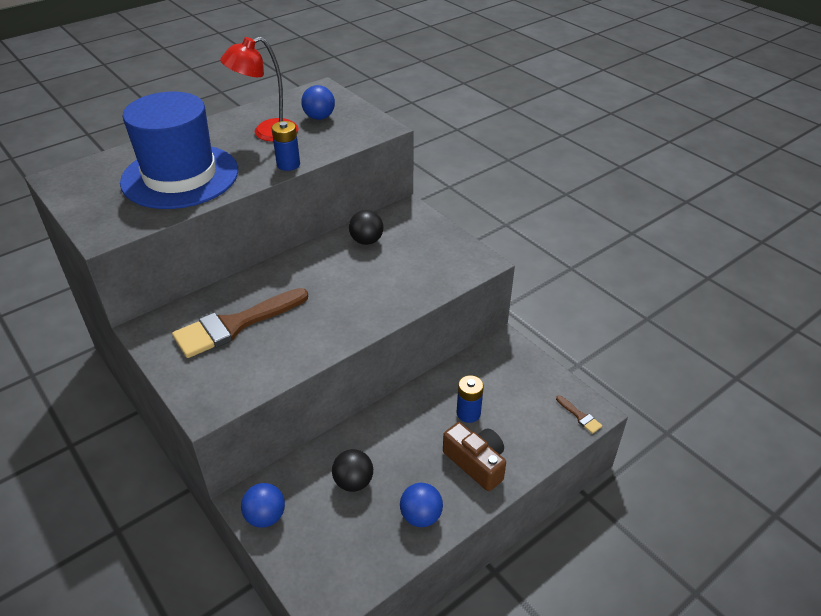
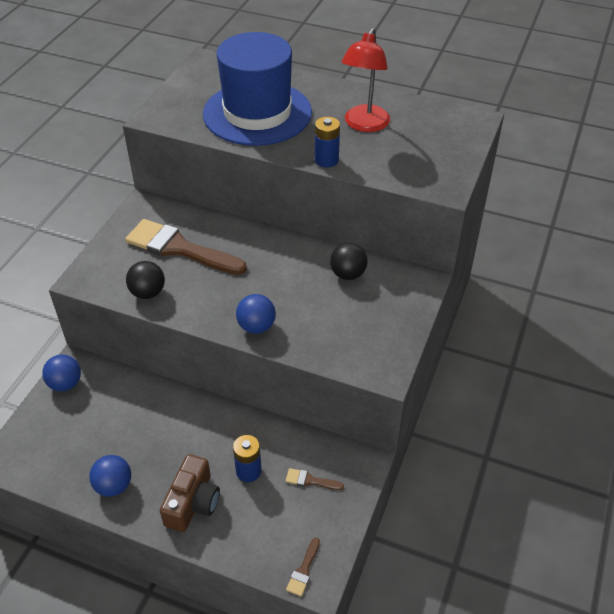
camera: 60 degrees right, 5 degrees up
(267, 133) = (364, 125): red lamp -> red lamp turned 105 degrees counterclockwise
(319, 117) = (422, 142): blue ball -> blue ball (256, 326)
(353, 482) = (125, 422): black ball -> black ball (148, 293)
(502, 379) = (310, 480): none -> brown brush

